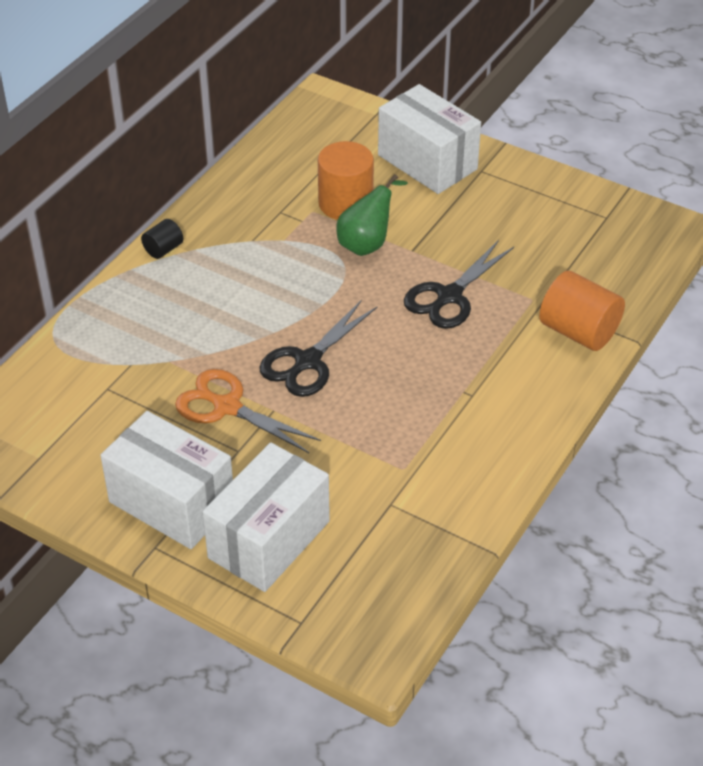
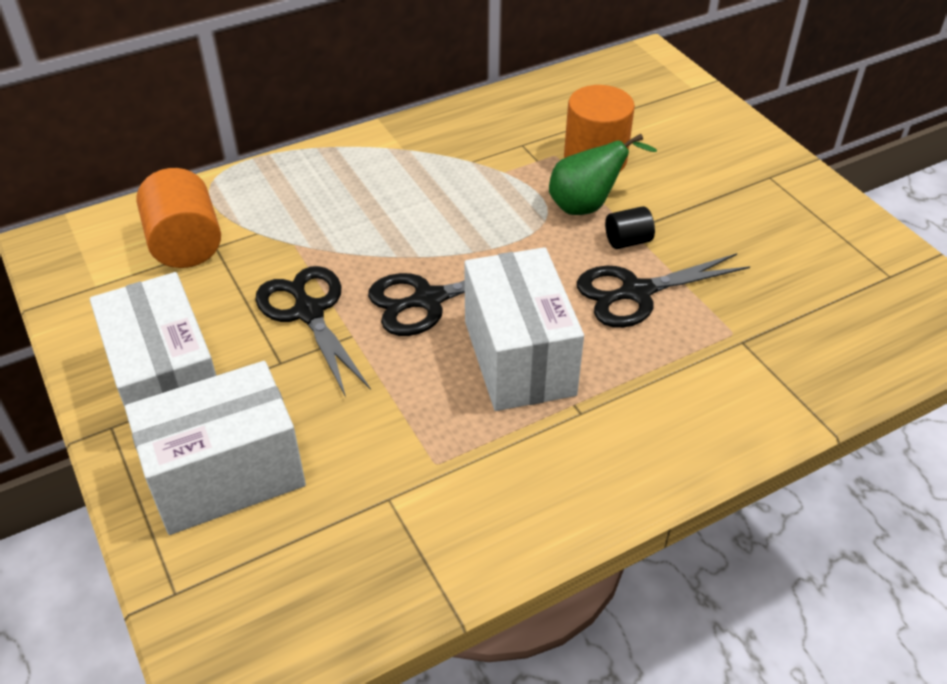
camera: 30 degrees right, 0 degrees up
(163, 249) = (381, 140): black cylinder -> black cylinder (627, 241)
(227, 407) = (309, 312): orange scissors -> black scissors
(427, 162) = (714, 149): white box -> white box (519, 358)
(578, 331) = (766, 393): orange cylinder -> orange cylinder (185, 244)

